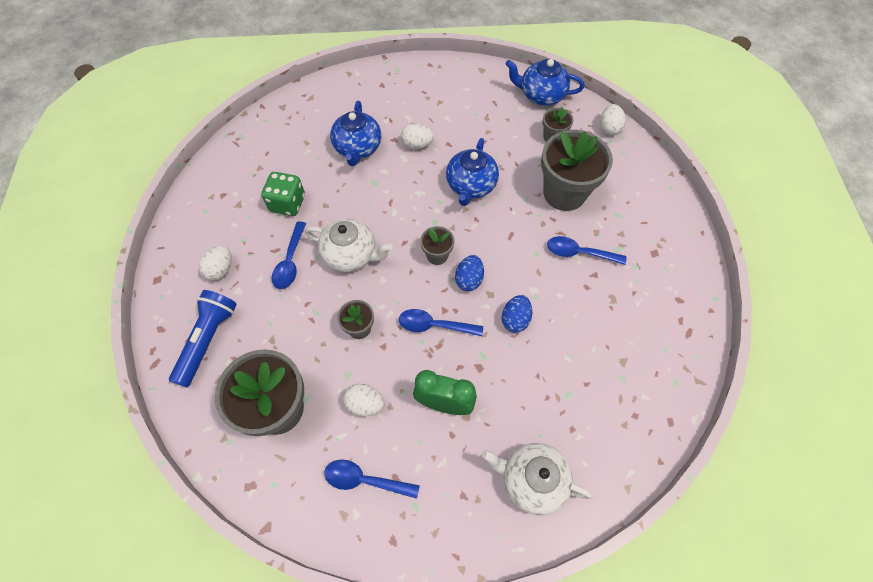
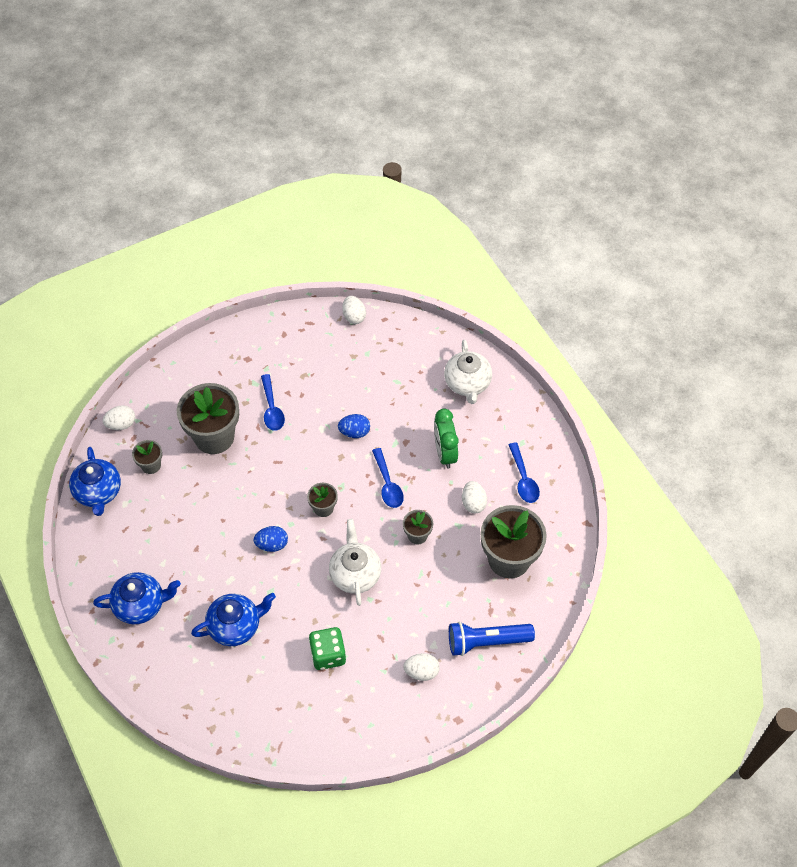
camera: 115 degrees left, 5 degrees down
(290, 262) = (386, 618): blue spoon -> none
(417, 145) = (209, 575): white egg -> white egg (354, 316)
(469, 279) = (335, 476): blue egg -> blue egg (272, 544)
(470, 186) = (238, 511): blue teapot -> blue teapot (141, 605)

